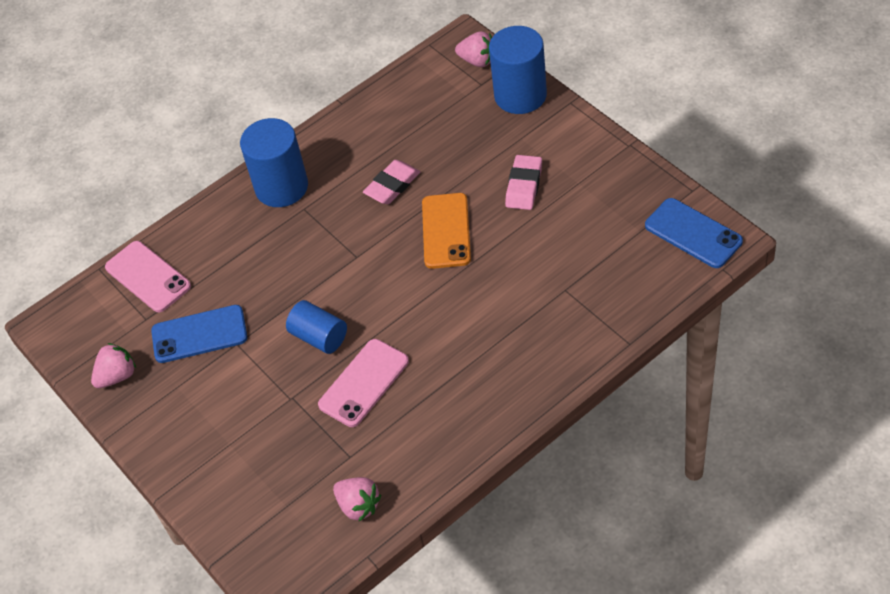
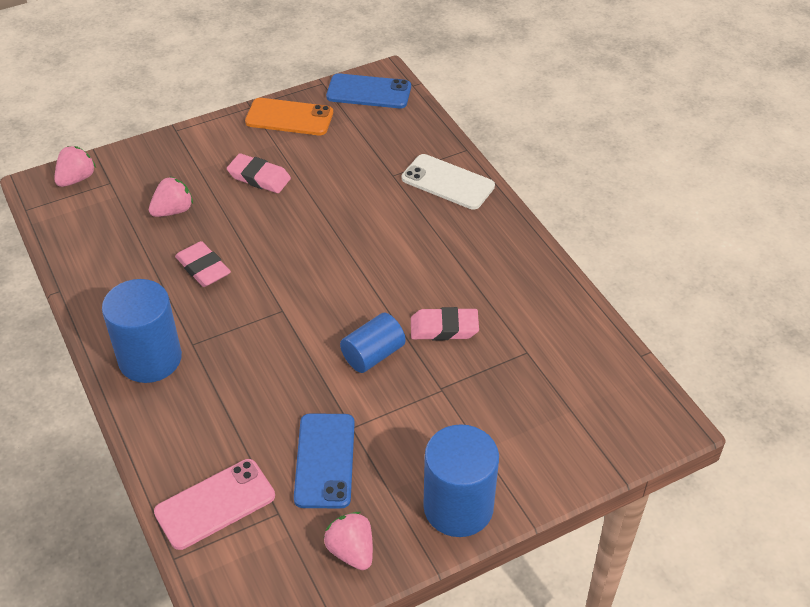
camera: 85 degrees left, 5 degrees down
(358, 506) = (585, 353): pink strawberry -> pink strawberry (173, 211)
(364, 383) = (444, 328): pink phone -> pink eraser
(446, 231) = (285, 239): orange phone -> orange phone (289, 117)
(520, 95) = (144, 159): blue cylinder -> blue cylinder (458, 507)
(569, 339) = (447, 182): none -> white phone
(693, 233) = (369, 92): blue phone -> blue phone turned 45 degrees clockwise

